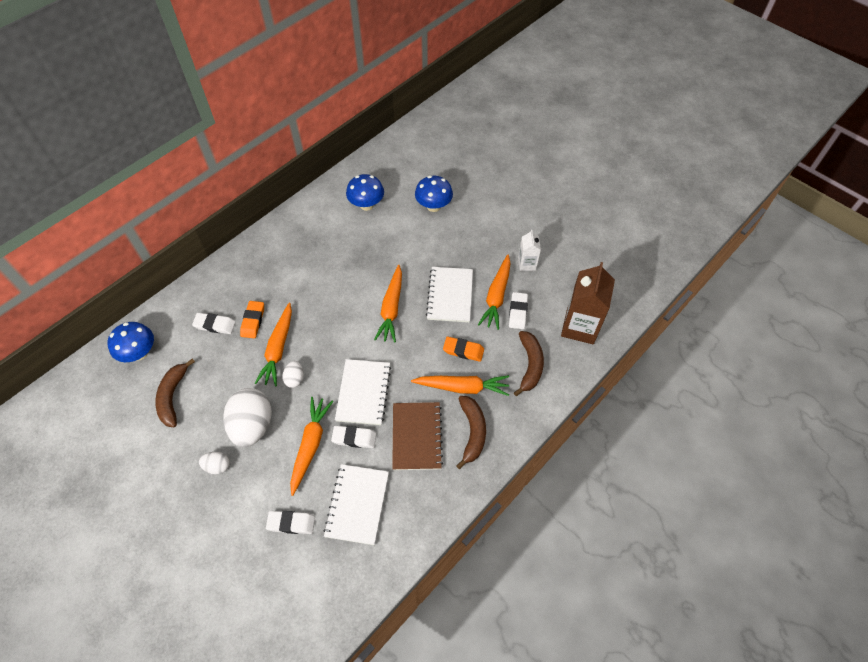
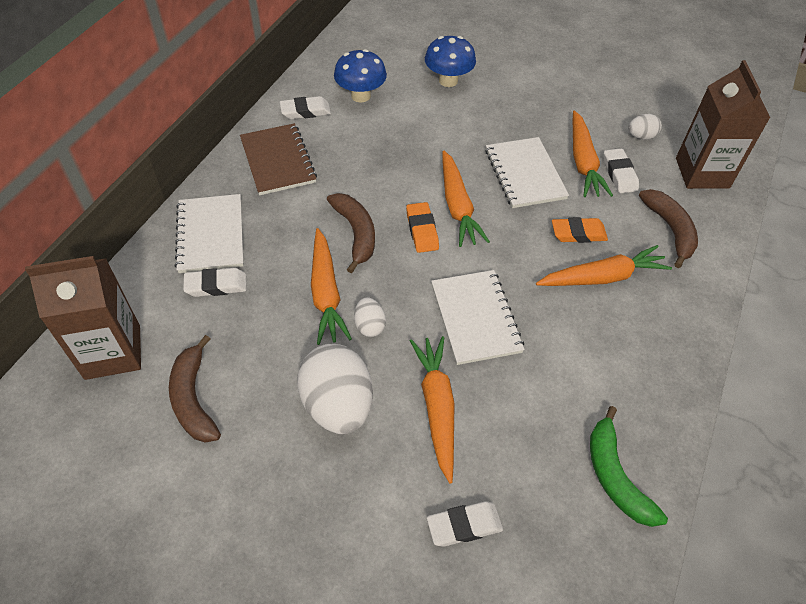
camera: 20 degrees left, 5 degrees down
(139, 353) = (113, 352): blue mushroom -> brown carton
(217, 466) = (310, 478): white egg -> white egg (641, 136)
(253, 321) = (271, 267): orange eraser -> orange eraser (422, 230)
(354, 438) = (494, 380): white eraser -> white eraser (305, 111)
(357, 504) = (546, 468): white notebook -> white notebook (210, 235)
(397, 523) = (615, 476): none -> green banana
(417, 436) = (578, 354): brown notebook -> brown notebook (278, 161)
(472, 432) = (647, 328): brown banana -> brown banana (356, 233)
(526, 264) = (598, 119): white carton -> none

